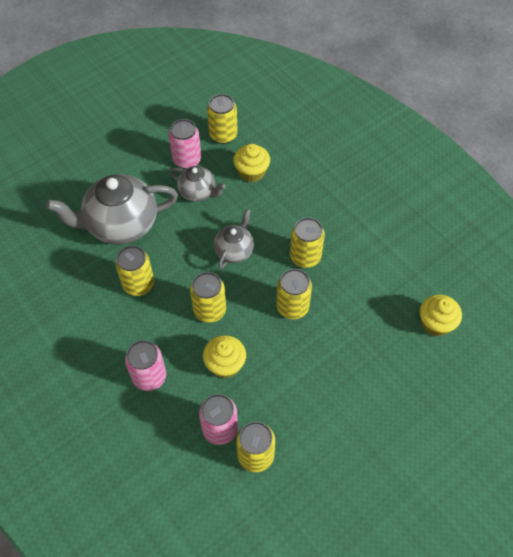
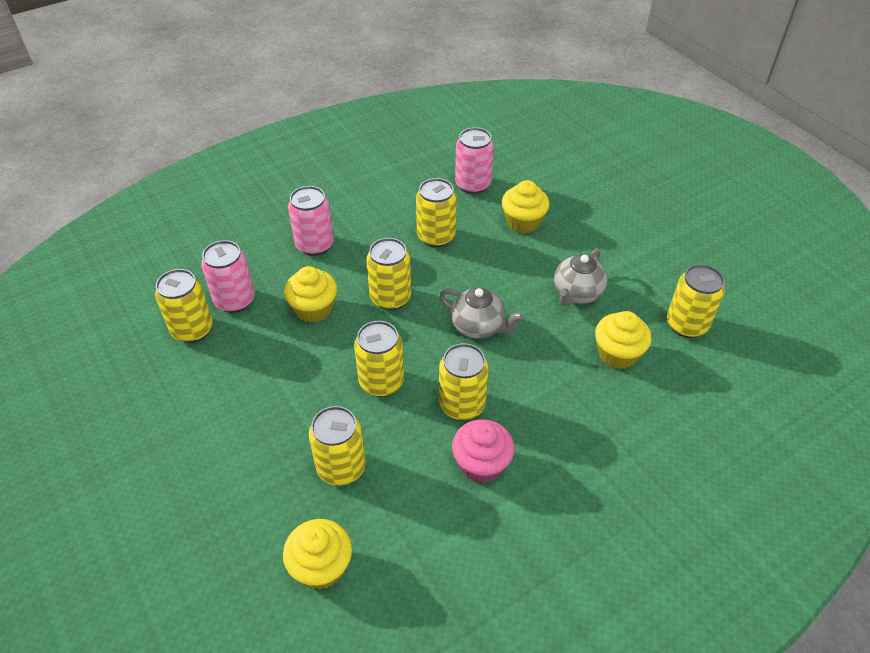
camera: 95 degrees right, 10 degrees down
(121, 225) = (523, 222): grey teapot -> yellow cupcake
(187, 160) = (633, 284): pink can -> pink can (473, 184)
(349, 244) = (481, 464): none -> pink cupcake
(366, 322) = (341, 468): none -> yellow can

